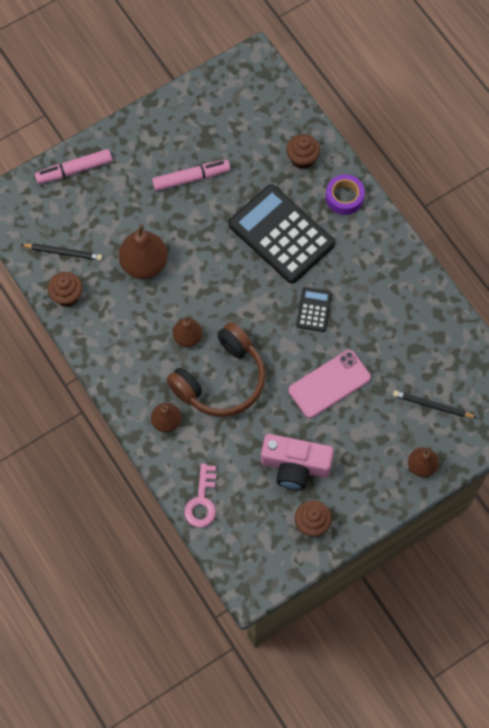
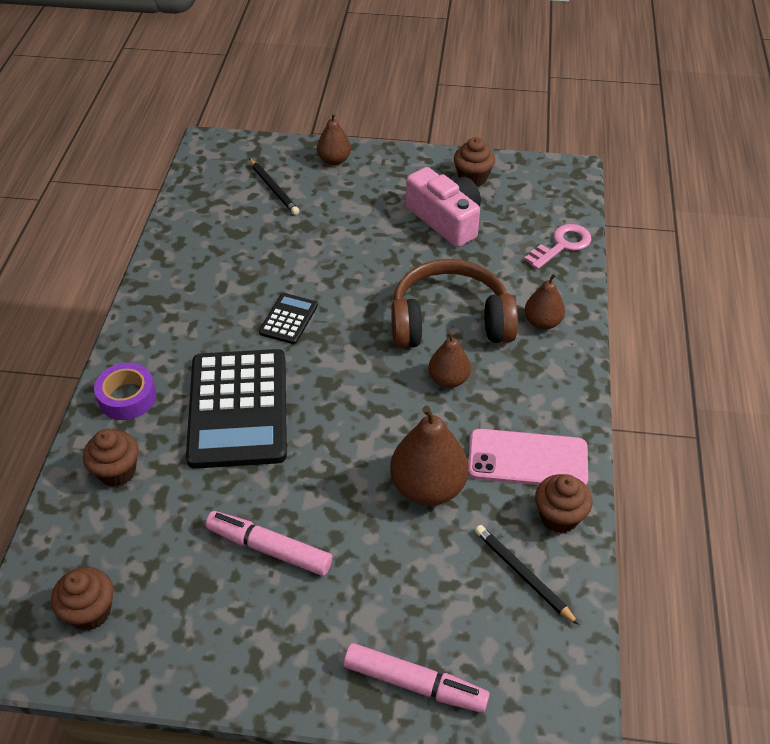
camera: 140 degrees left, 20 degrees down
(240, 96) = (90, 612): none -> brown cupcake
(314, 310) = (288, 319): black calculator -> black calculator turned 150 degrees clockwise
(329, 384) = (345, 255): pink phone -> pink phone (527, 459)

